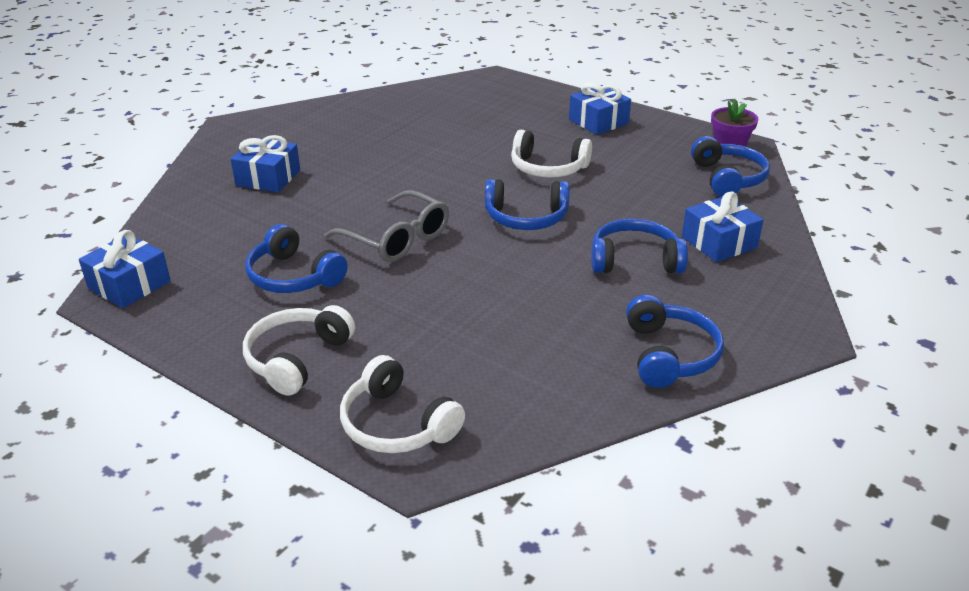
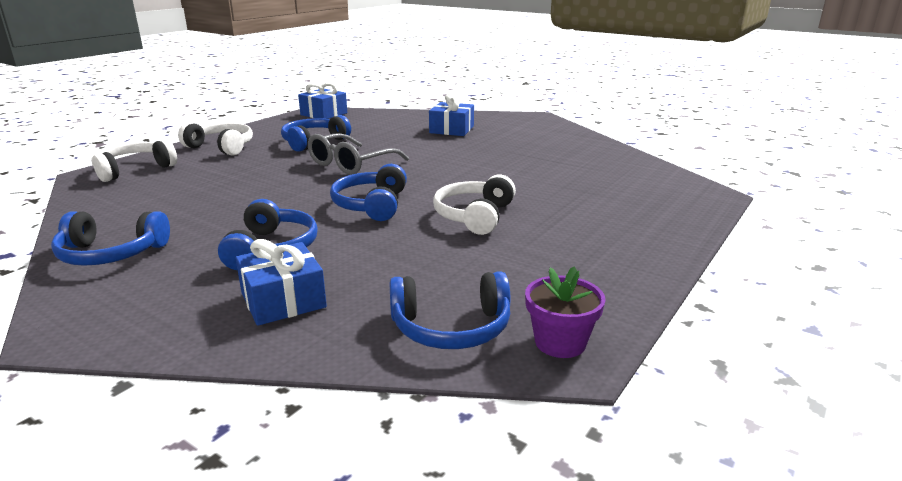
camera: 90 degrees right, 10 degrees down
(598, 122) = (609, 247): blue gift -> none

